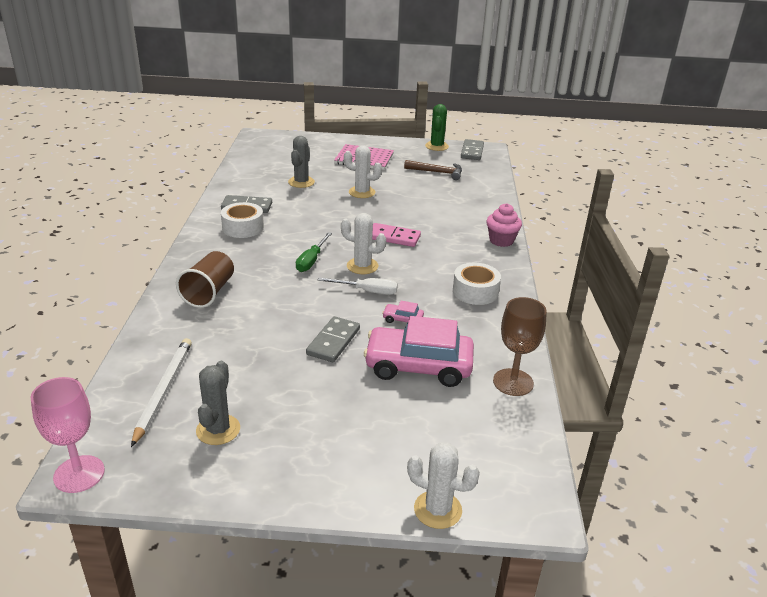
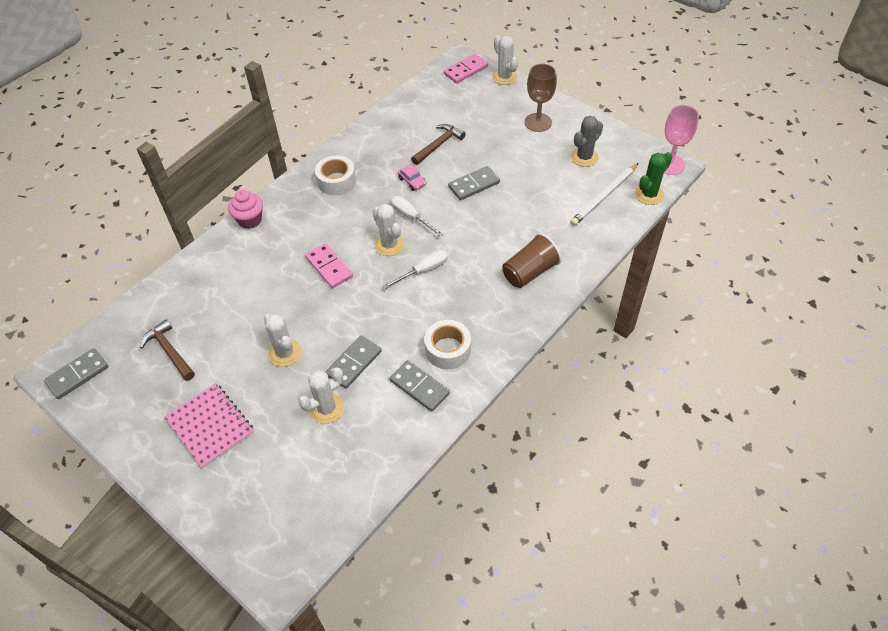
camera: 140 degrees left, 20 degrees up
(301, 182) = (327, 408): grey cactus -> white cactus
(307, 202) = (354, 363): none -> grey domino
(311, 261) = (423, 271): green screwdriver -> white screwdriver
(418, 366) = (438, 145): pink car -> brown hammer
(437, 146) = (97, 411): green cactus -> green cactus (649, 194)
(507, 491) = (465, 70): none -> pink domino
(513, 382) = (397, 113): brown goblet -> brown goblet (538, 122)

